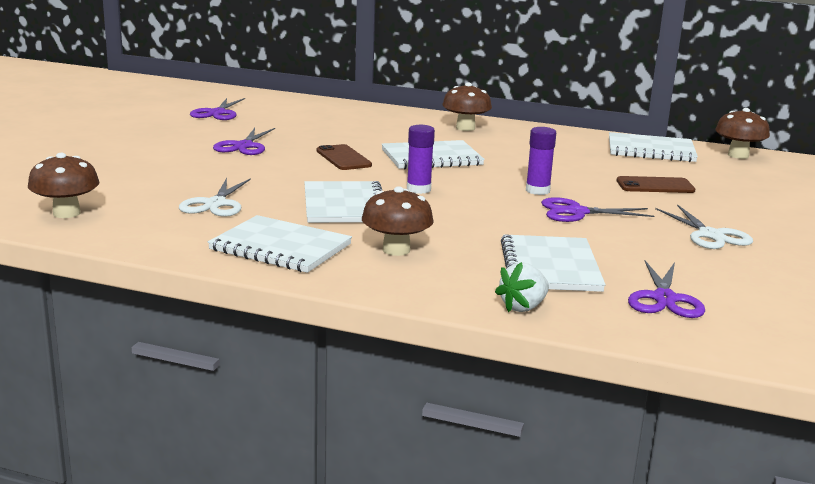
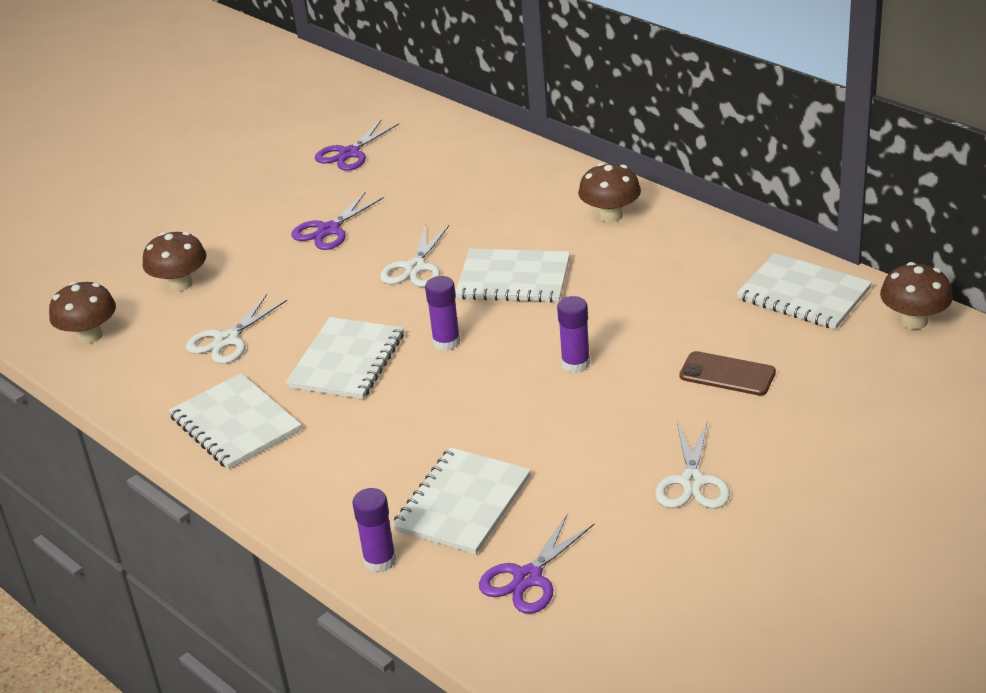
camera: 30 degrees right, 15 degrees up
(343, 158) = (415, 268): brown phone -> white scissors
(396, 250) = (337, 447): brown mushroom -> brown mushroom (180, 284)
(523, 307) = (380, 560): white strawberry -> purple glue stick
(576, 212) = (581, 413): purple scissors -> none

